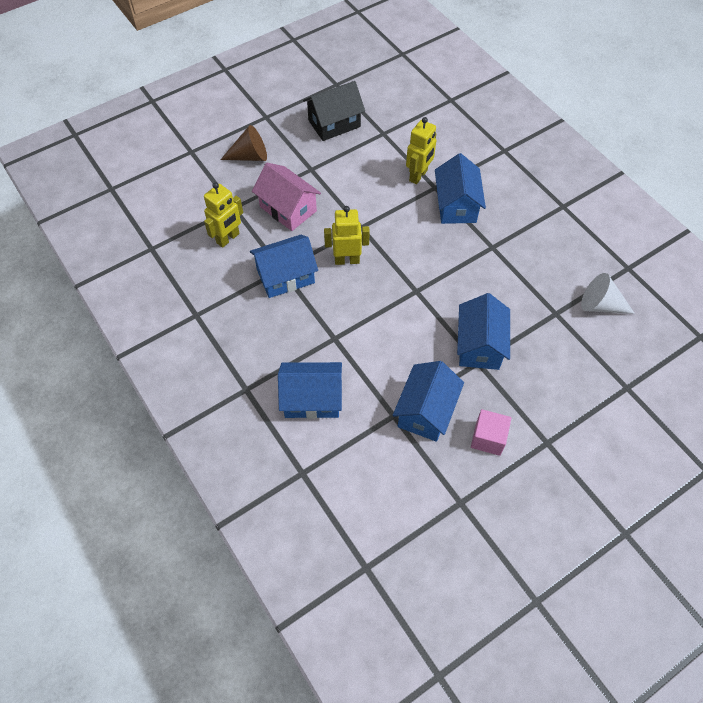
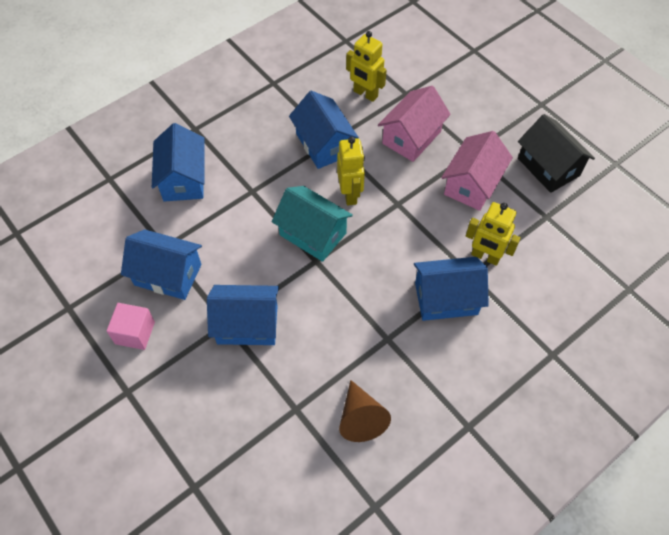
camera: 85 degrees right, 0 degrees up
(250, 156) = (478, 97): brown cone -> brown cone (360, 418)
(346, 174) = (472, 184): none -> pink house
(388, 291) = (313, 234): none -> turquoise house
(600, 305) = (311, 464): white cone -> none

